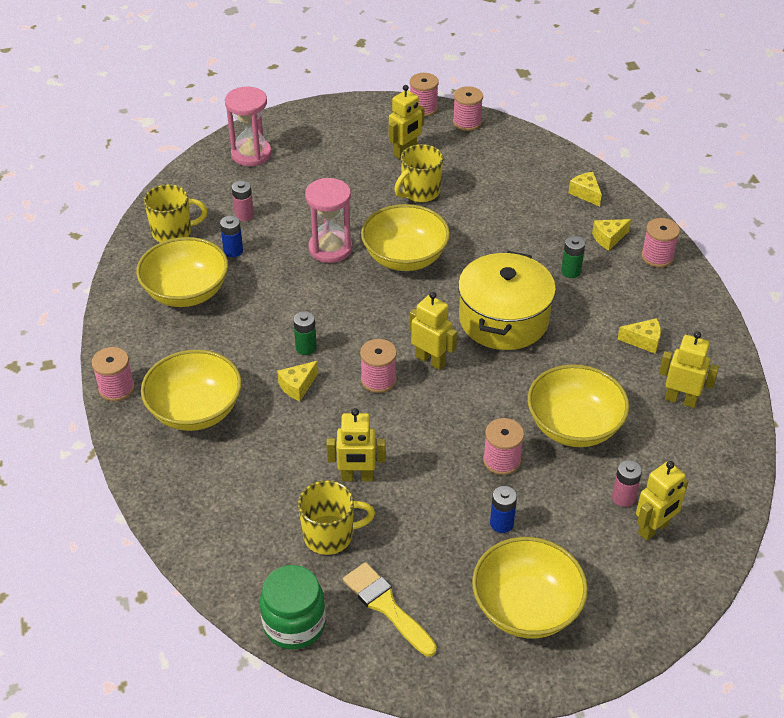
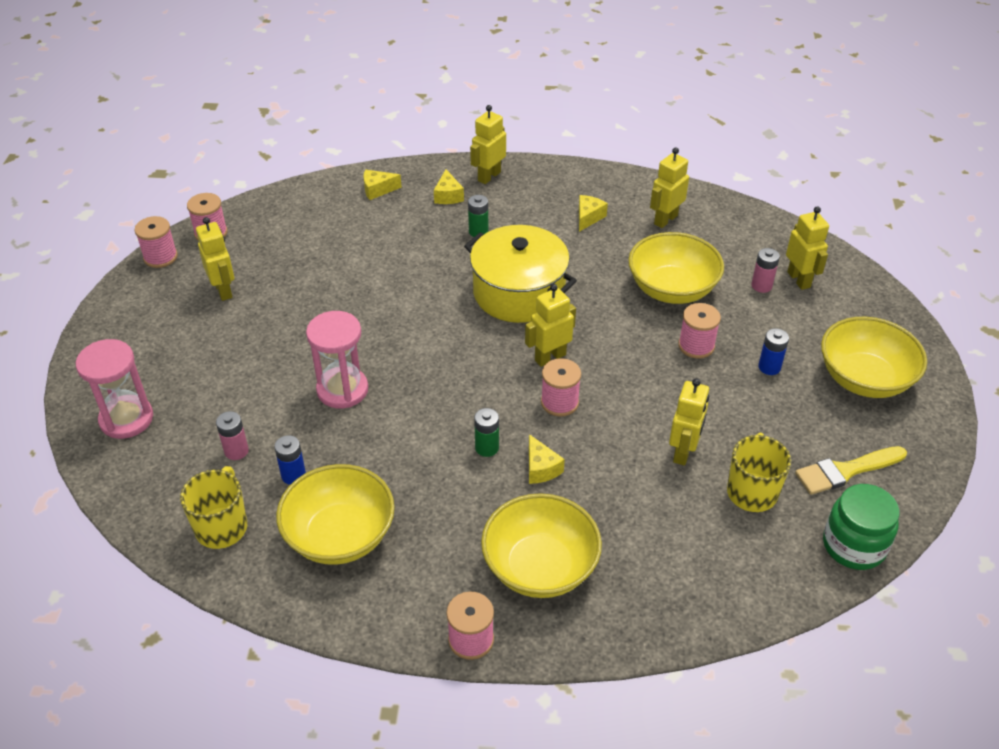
camera: 70 degrees left, 0 degrees up
(405, 257) = (392, 336): yellow bowl -> none
(420, 192) = (298, 297): yellow mug -> none
(657, 257) = (489, 176): pink spool -> yellow robot

